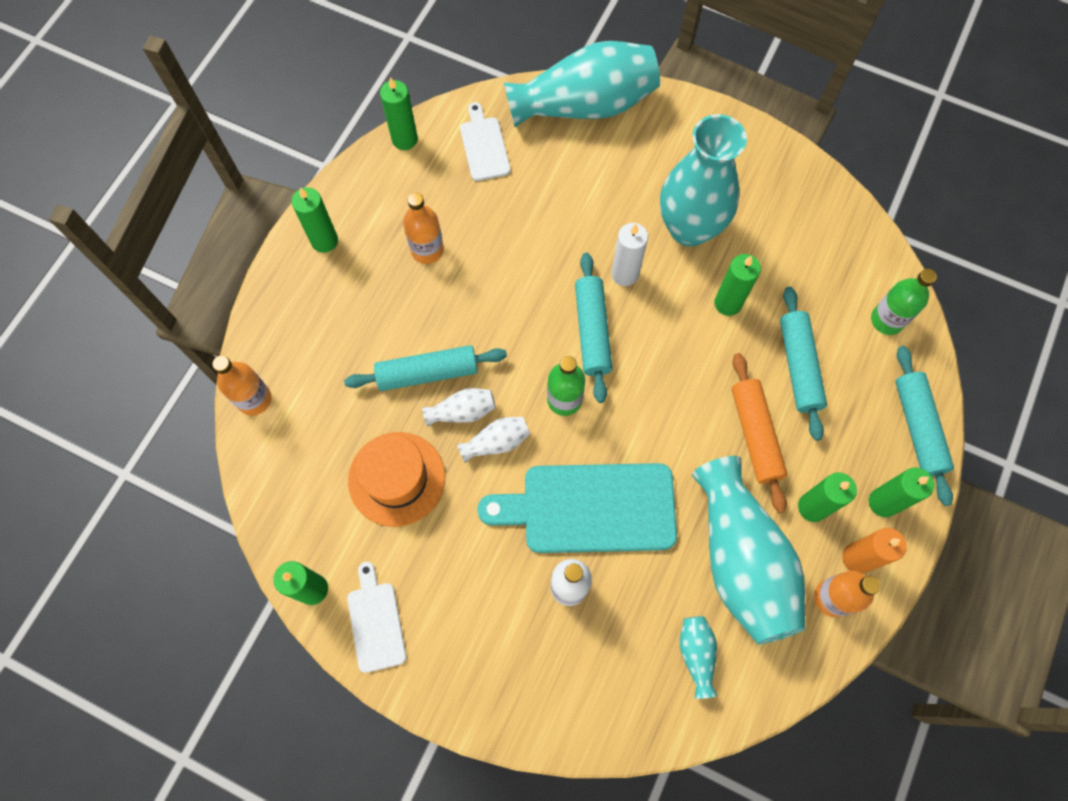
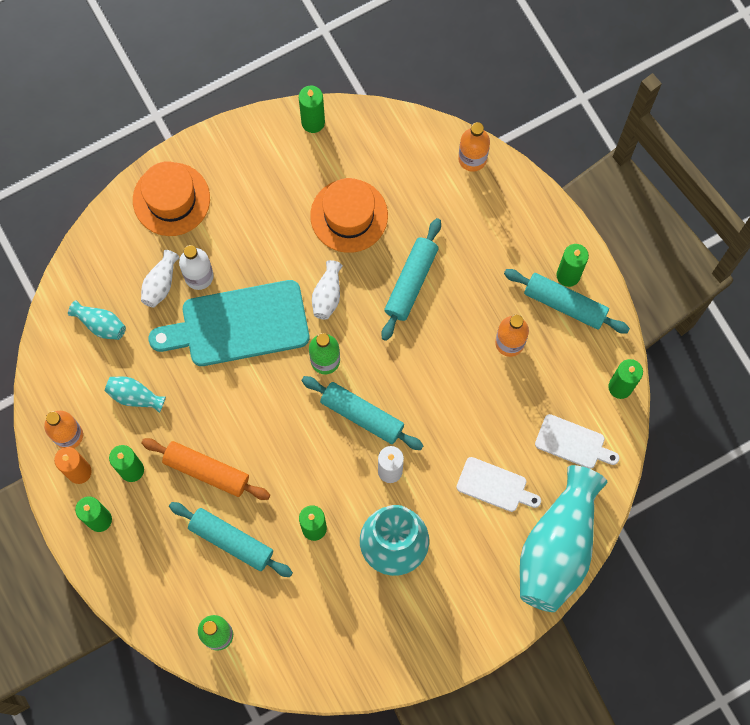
camera: 125 degrees right, 5 degrees up
(376, 622) = (264, 147): white cutting board -> white cutting board (495, 486)
(462, 412) = (365, 287): white vase -> white vase (160, 283)
(504, 682) = (171, 199): none -> orange hat
(590, 508) = (238, 325): turquoise cutting board -> turquoise cutting board turned 135 degrees counterclockwise
(740, 559) = (135, 396): turquoise vase -> turquoise vase, size x0.42
(917, 428) = (128, 588): turquoise rolling pin -> turquoise rolling pin (565, 304)

